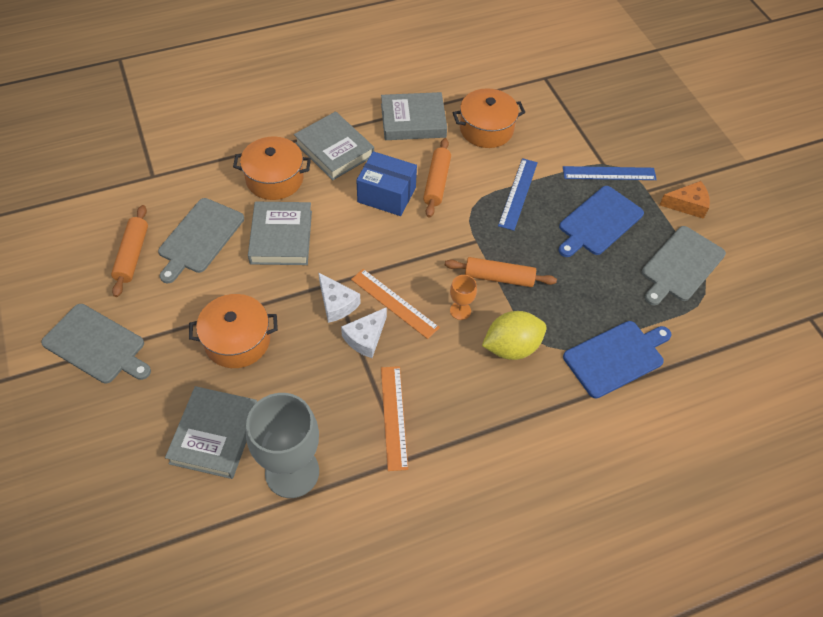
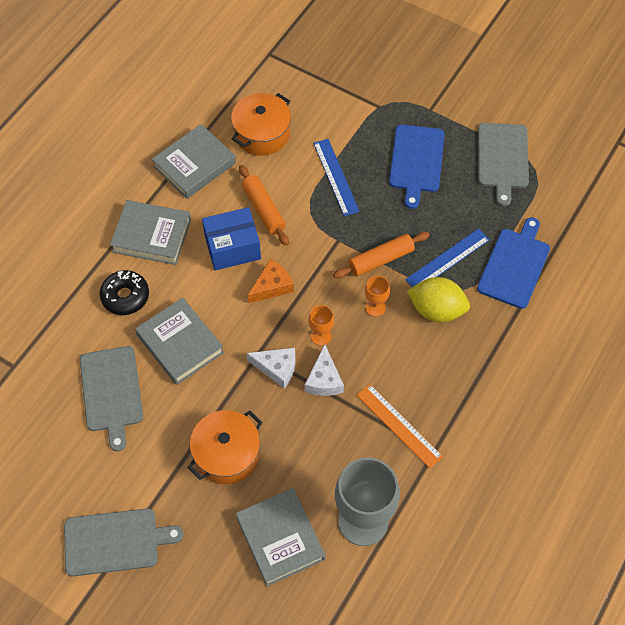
camera: 35 degrees left, 5 degrees up
(132, 255) = (68, 447): orange rolling pin -> none
(274, 179) = (125, 296): orange pot -> black donut
(394, 303) = (321, 336): orange ruler -> orange goblet
(511, 347) = (436, 310): yellow lemon -> yellow lemon turned 75 degrees clockwise
(609, 173) = (390, 112): blue ruler -> blue ruler (447, 259)
(687, 205) = (468, 103): orange cheese -> orange cheese (272, 286)

